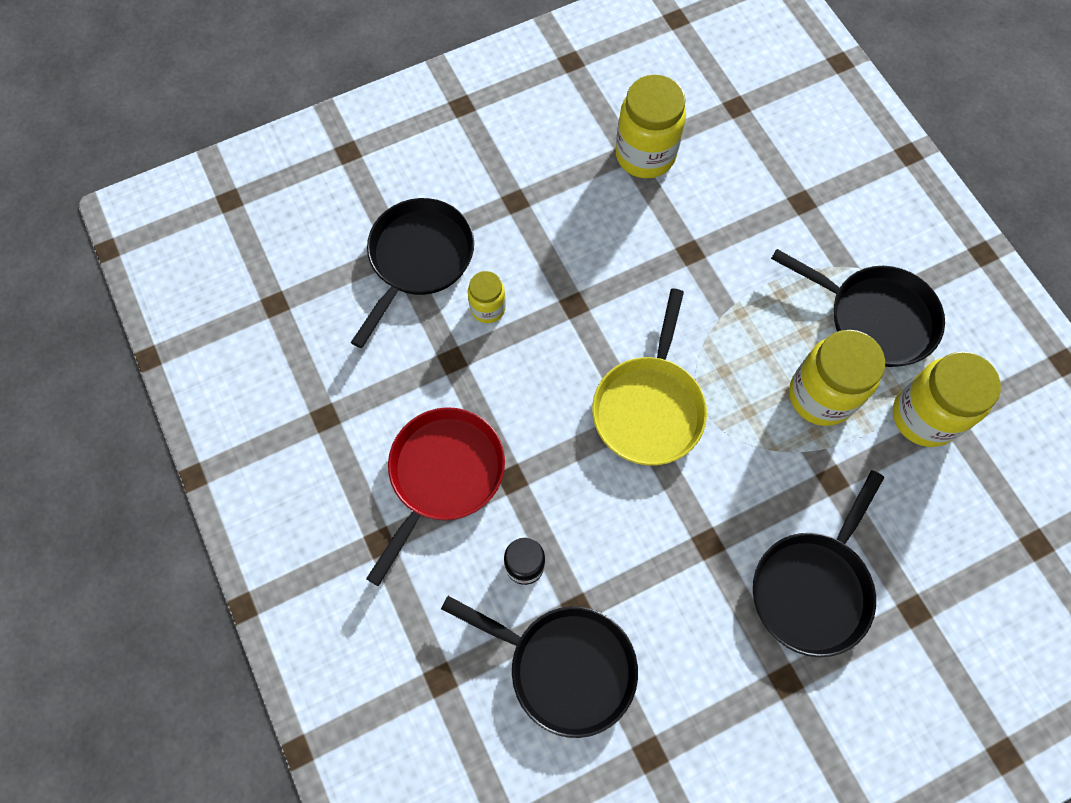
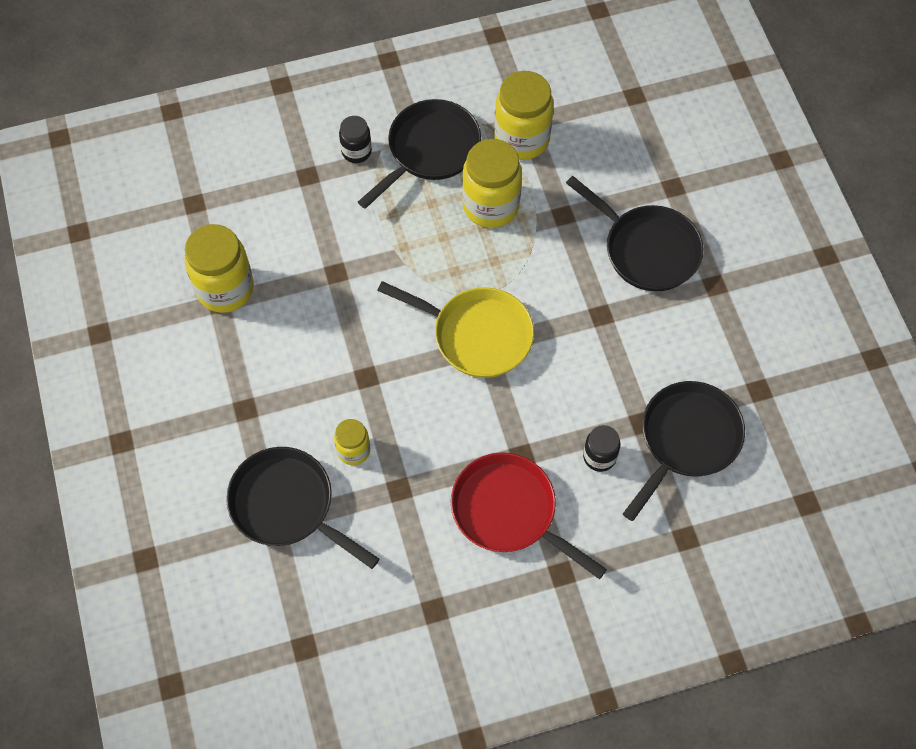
camera: 80 degrees left, 5 degrees down
(848, 243) = (356, 151): none -> black jar

